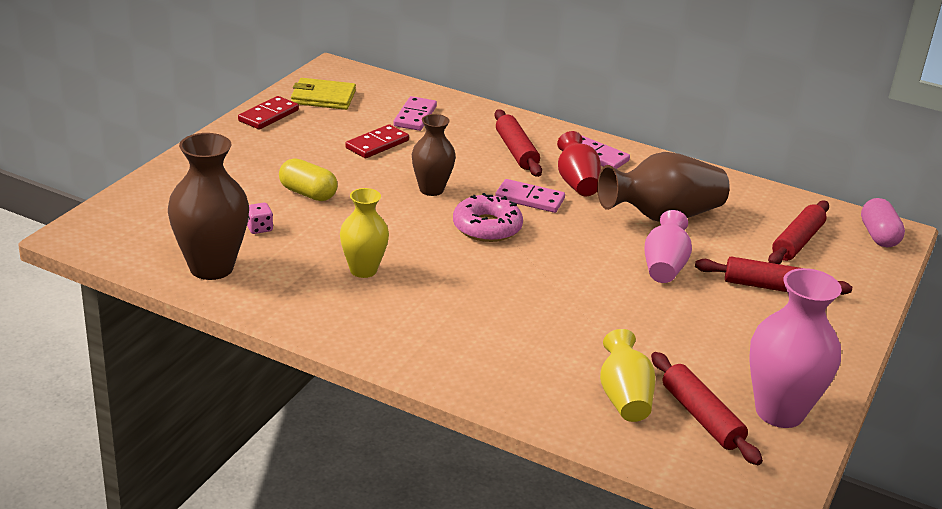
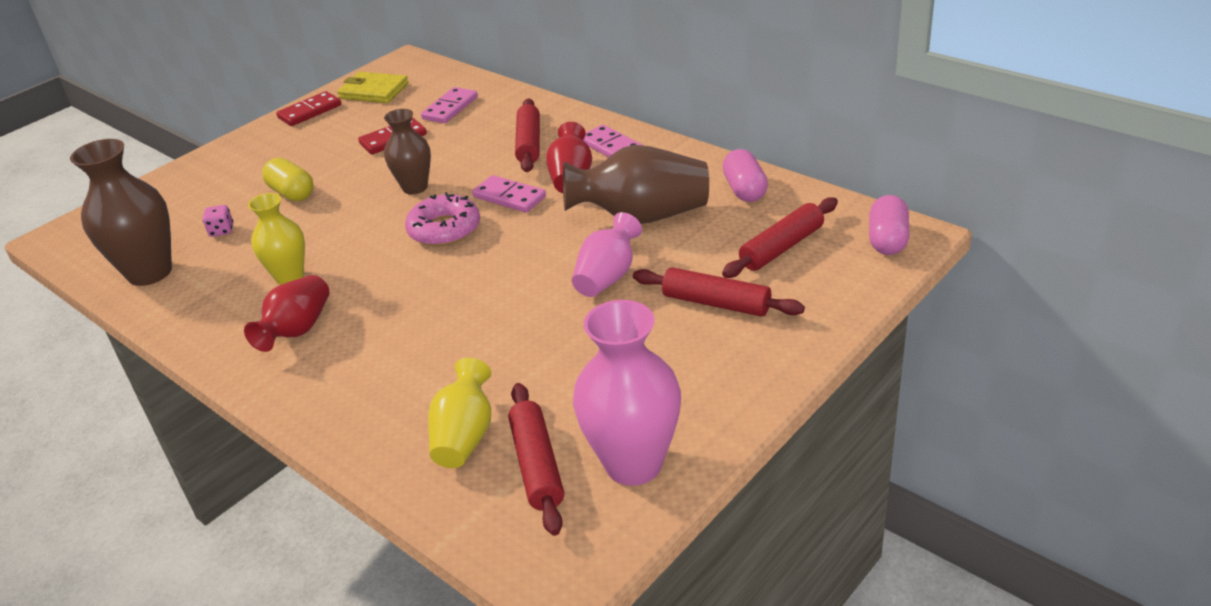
camera: 20 degrees right, 5 degrees up
(406, 316) = (297, 330): none -> red vase
(738, 194) = (745, 190): none -> pink capsule

